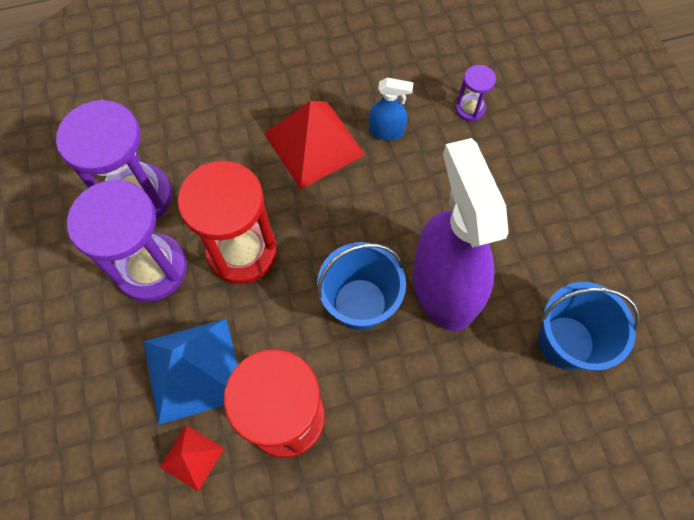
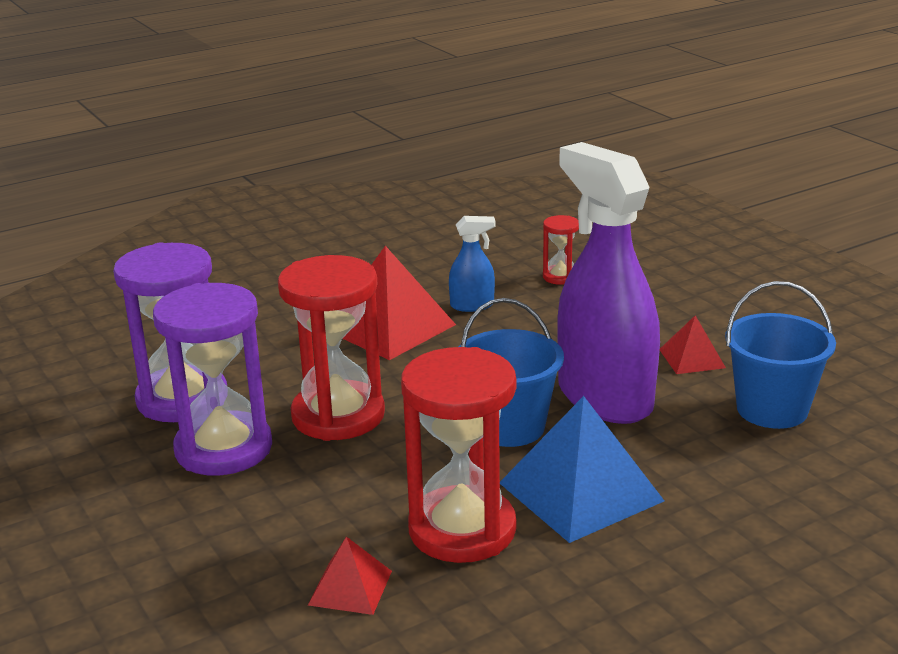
camera: 15 degrees left, 40 degrees down
(193, 370) = (317, 516): blue pyramid -> blue pyramid (580, 492)
(470, 109) = (560, 277): purple hourglass -> red hourglass
(531, 255) = (691, 358): none -> red pyramid

